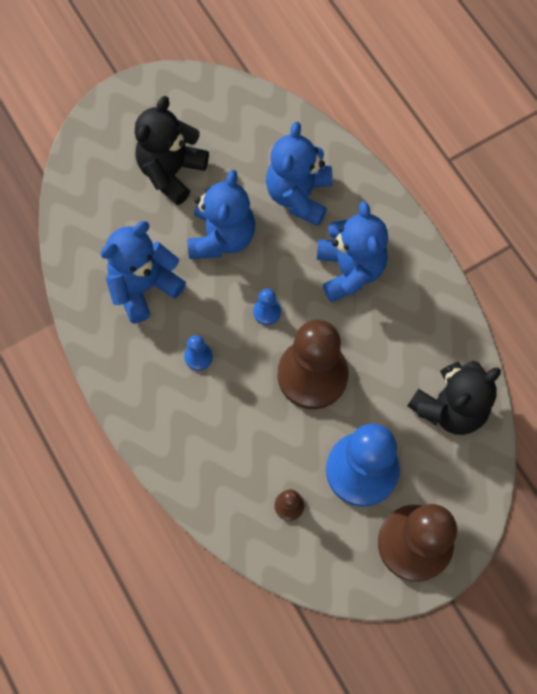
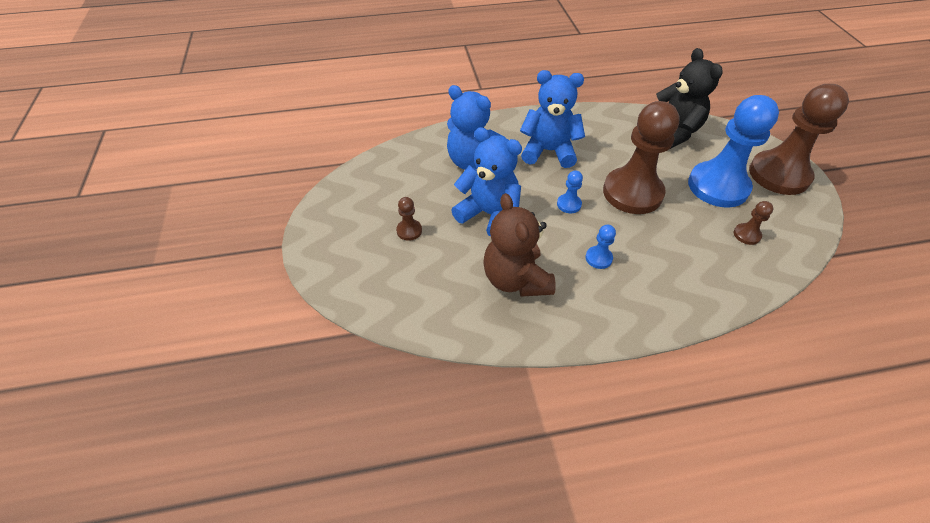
camera: 70 degrees left, 20 degrees down
(144, 286) = (516, 279): blue teddy bear -> brown teddy bear
(171, 172) = (409, 231): black teddy bear -> brown pawn

